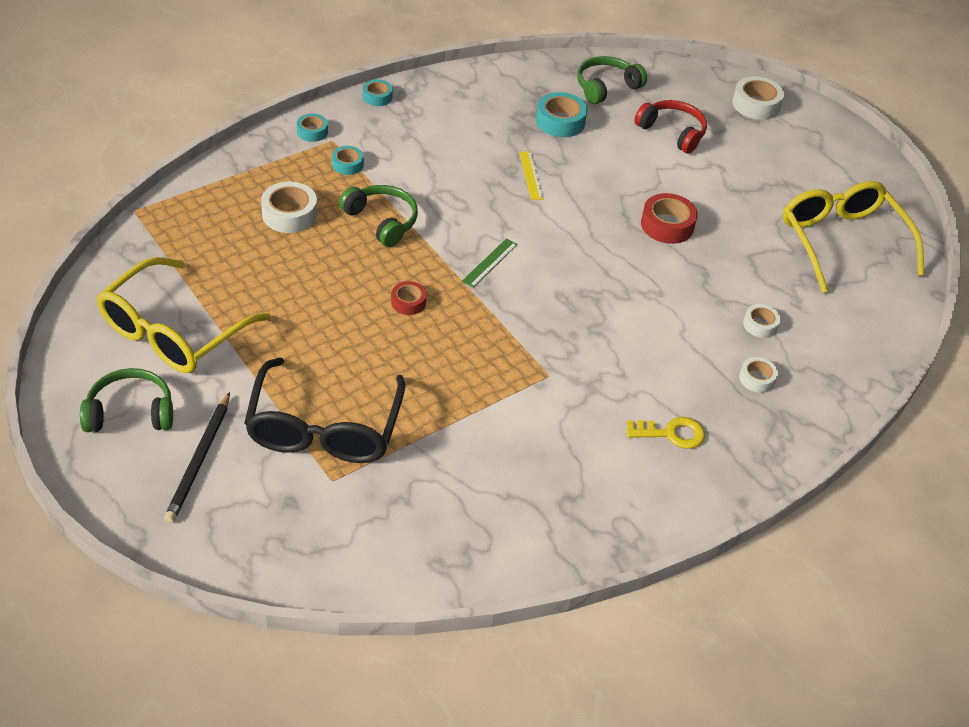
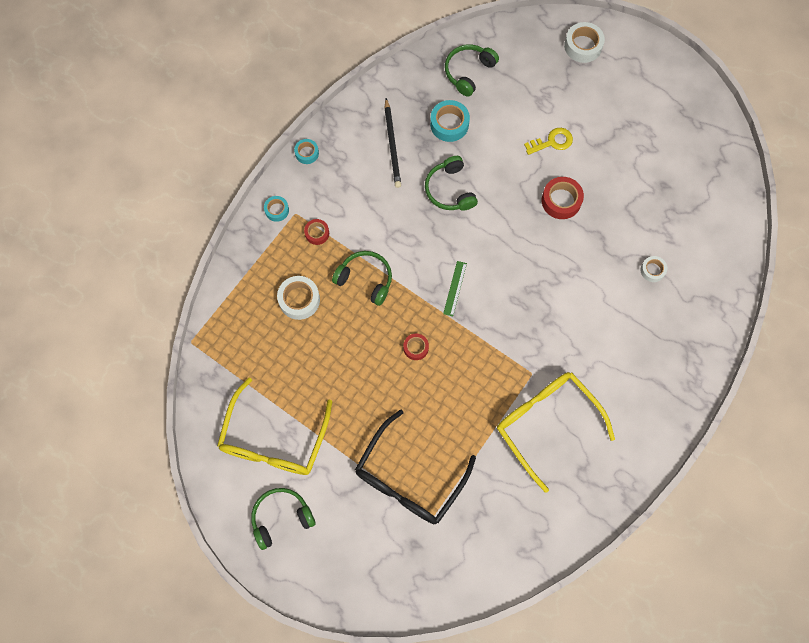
camera: 15 degrees left, 25 degrees up
(199, 460) = (343, 536): black pencil -> black pencil (392, 145)
(324, 428) = (409, 478): black glasses -> black glasses turned 45 degrees clockwise
(347, 164) = (317, 233): turquoise tape -> red tape
(531, 175) = (450, 190): yellow ruler -> green headphones
(671, 433) = (626, 390): yellow key -> yellow key (552, 142)
(672, 132) = (533, 102): red headphones -> none
(756, 379) = (665, 320): white tape -> none
(841, 241) = (683, 167): yellow glasses -> yellow glasses (546, 423)

